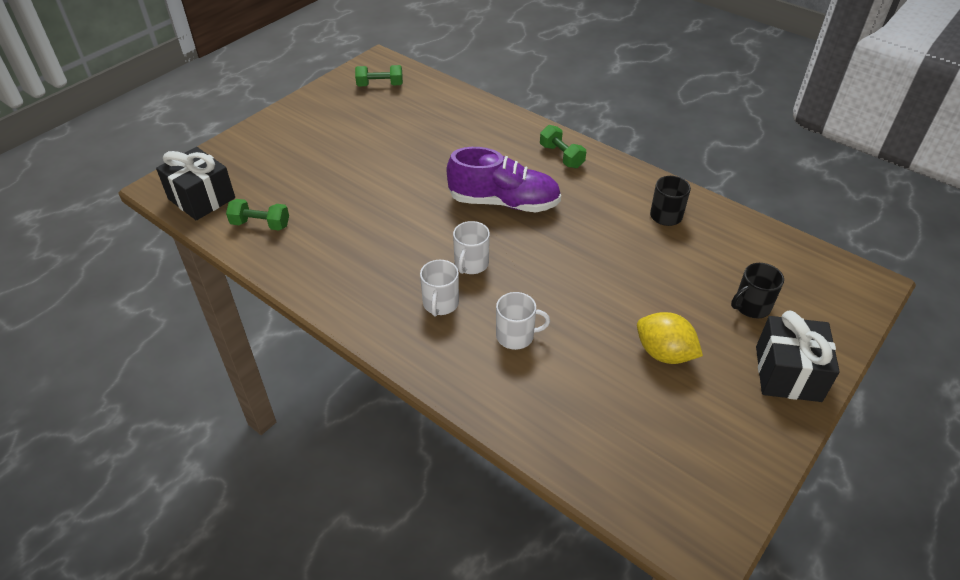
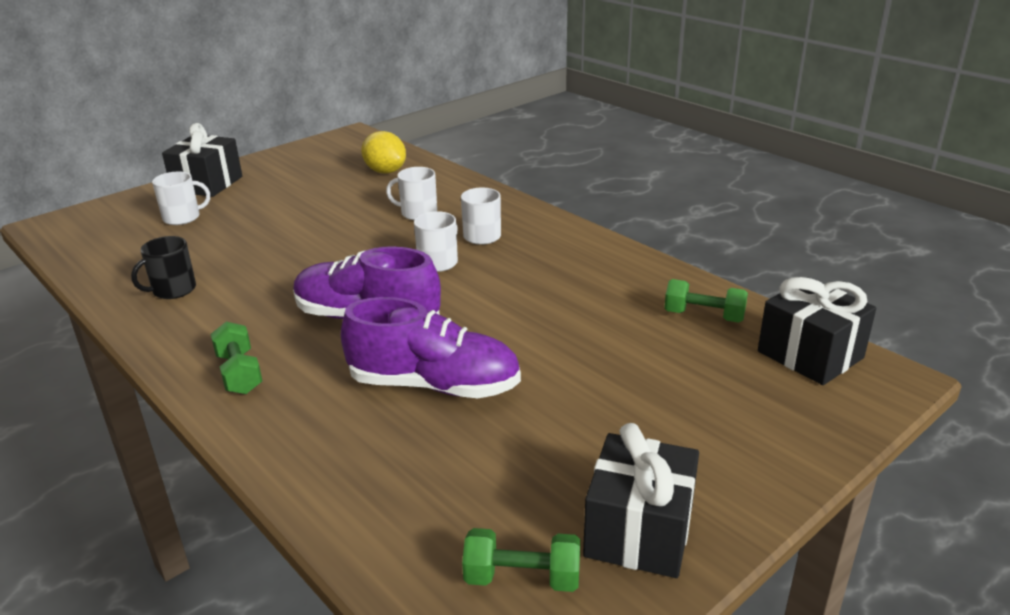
camera: 170 degrees left, 15 degrees down
(330, 103) = (639, 531): none -> black gift
(440, 159) = (434, 385): none -> purple shoe
(664, 353) = (295, 198): yellow lemon -> yellow lemon (385, 171)
(751, 306) = (183, 217): black mug -> white mug

